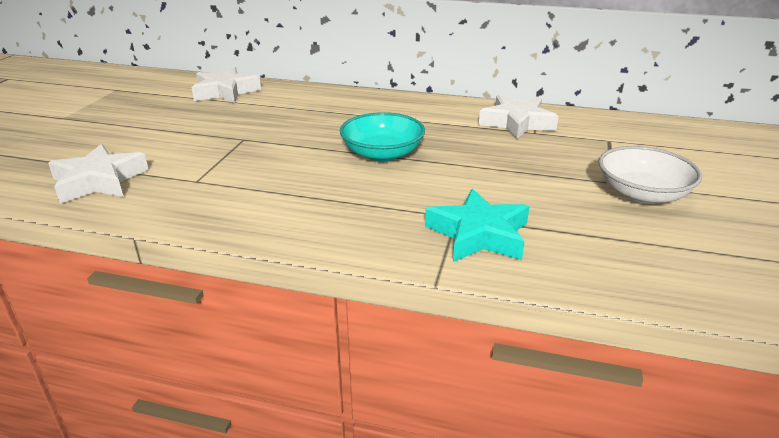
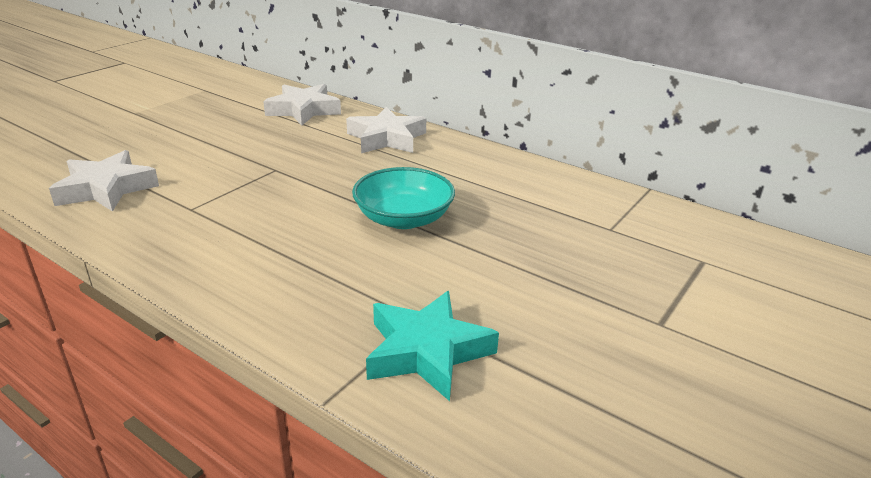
camera: 20 degrees right, 0 degrees up
(517, 123) = (598, 211): white star -> white star (386, 138)
(642, 194) = (686, 350): white bowl -> none

